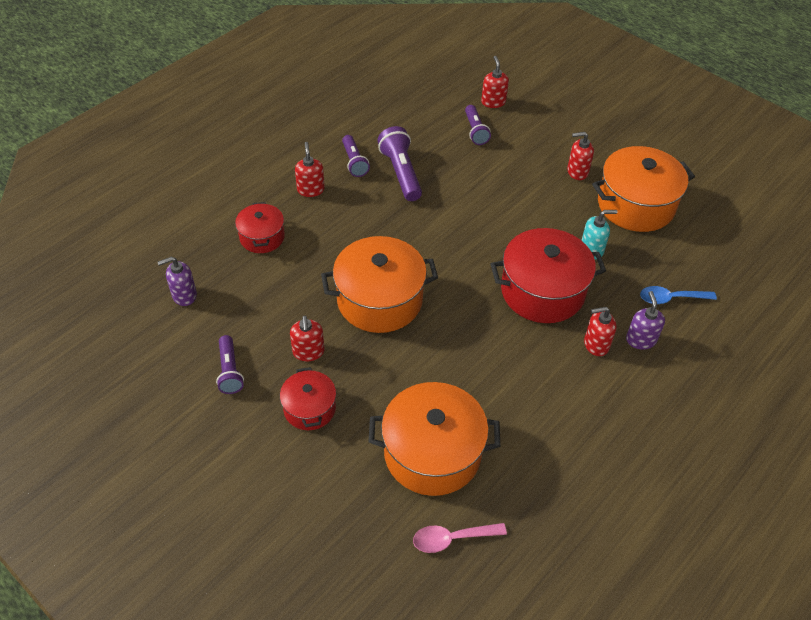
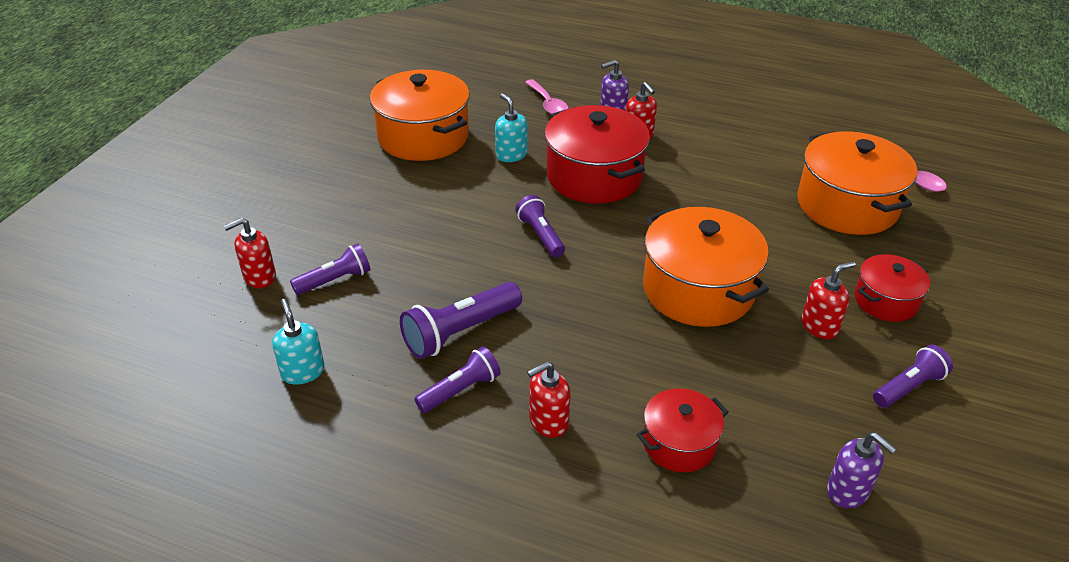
camera: 110 degrees left, 10 degrees down
(402, 108) = (303, 371): none -> turquoise soap dispenser
(479, 236) = (540, 235): none -> purple flashlight
(577, 172) = (385, 182): red soap dispenser -> none
(671, 298) = (548, 104): blue spoon -> pink spoon

